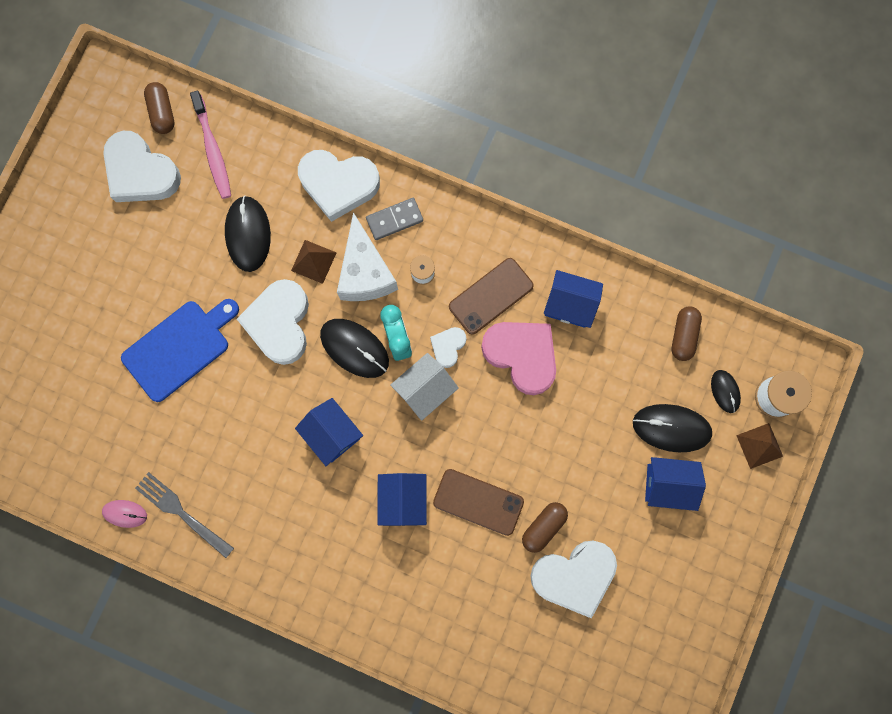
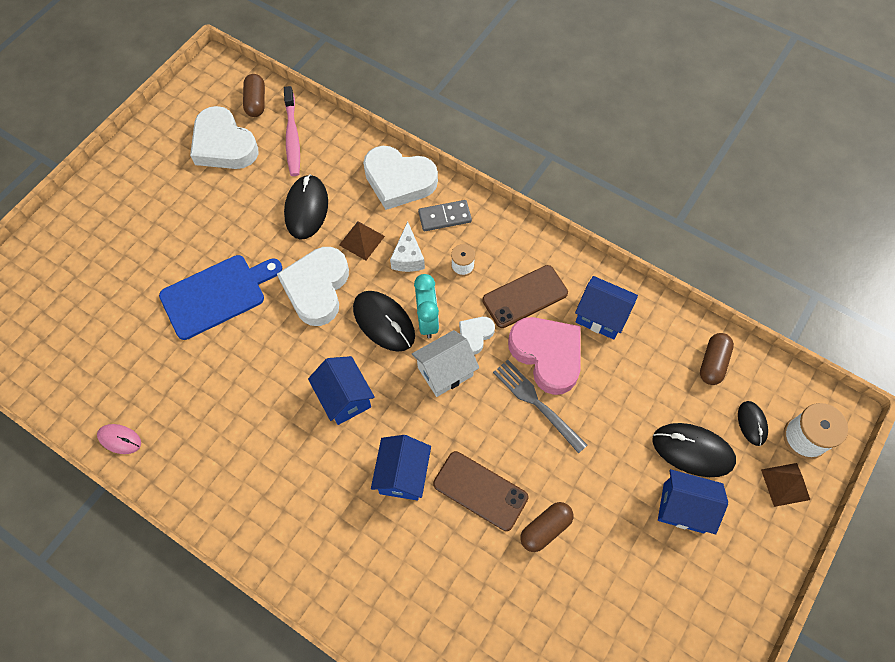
camera: 10 degrees right, 15 degrees down
(182, 513) = (176, 449): grey fork -> grey fork (536, 403)
(365, 272) = (408, 257): white cheese -> white cheese, size x0.59
(574, 576) = (571, 588): white heart -> none

